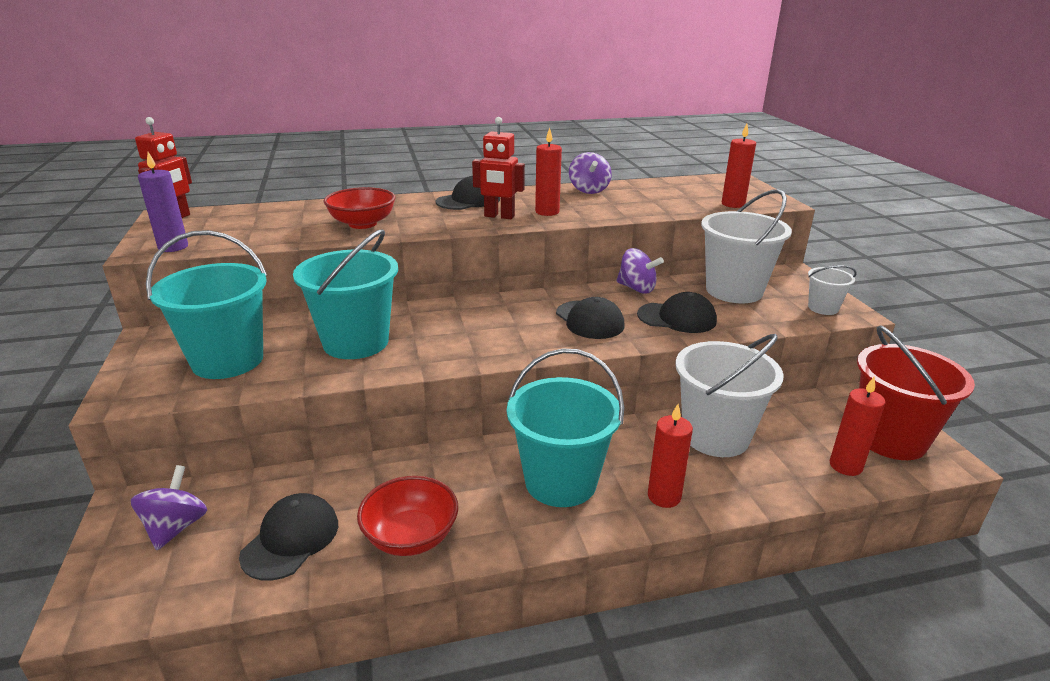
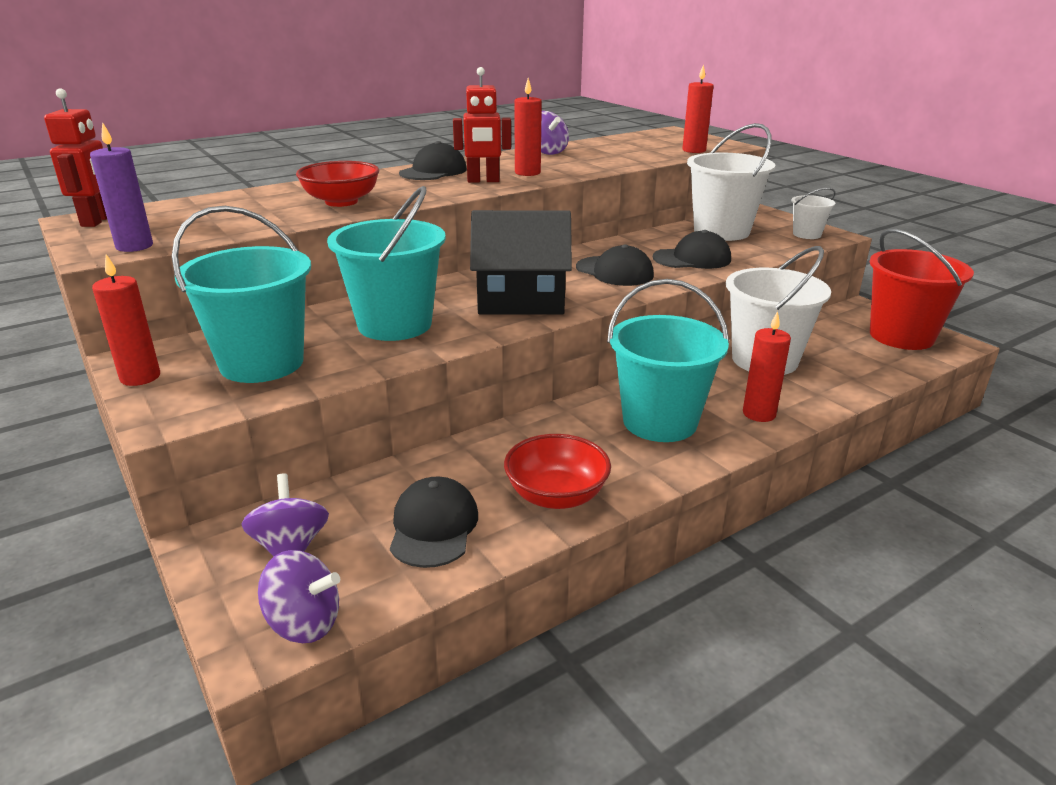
camera: 20 degrees left, 0 degrees up
(478, 338) = (521, 301): none -> black house
(636, 288) = (633, 241): purple spinning top -> purple spinning top (304, 623)
(845, 466) = (883, 362): red candle -> red candle (140, 377)

